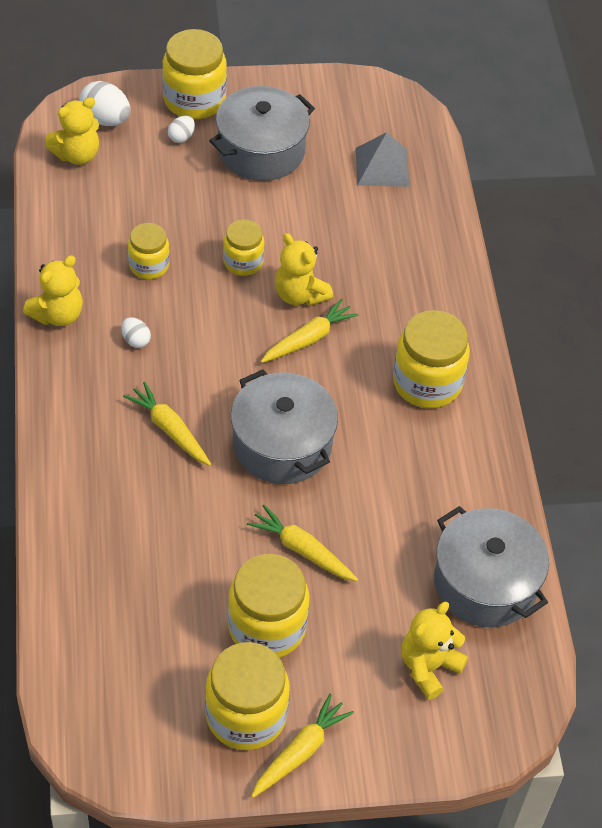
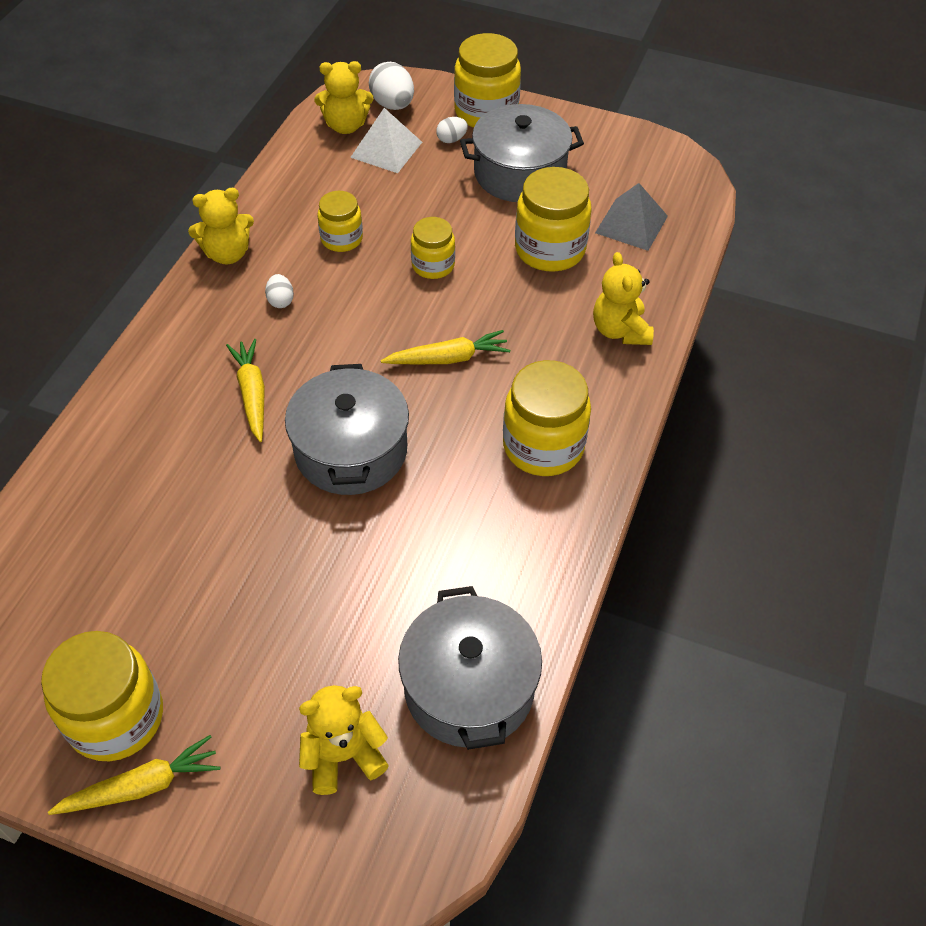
camera: 30 degrees right, 0 degrees up
(130, 166) = (386, 149): none -> white pyramid
(267, 627) = (204, 631): yellow jar -> yellow jar (550, 249)
(300, 295) = (468, 314): yellow teddy bear -> yellow teddy bear (620, 331)
(302, 550) = (296, 566): yellow carrot -> none

